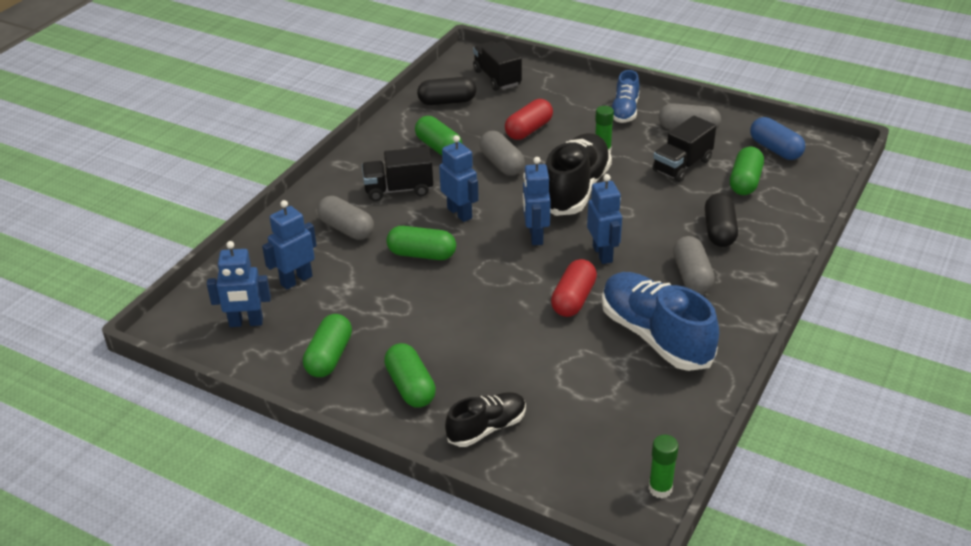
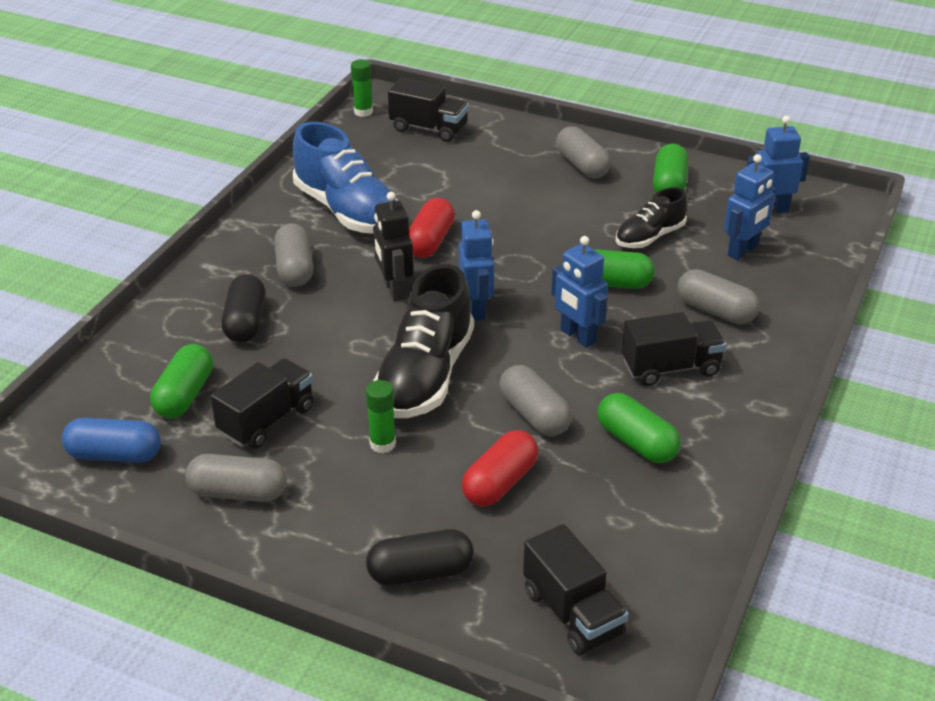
camera: 175 degrees right, 0 degrees up
(410, 387) = (582, 165): green capsule -> grey capsule
(447, 102) = (651, 544): black capsule -> black capsule (420, 572)
(487, 428) = (506, 141): black shoe -> black shoe (649, 237)
(577, 453) = (429, 129): none -> black truck
(603, 254) = (394, 290): blue robot -> black robot
(624, 111) = (337, 531): blue shoe -> none
(775, 149) = (115, 455): blue capsule -> blue capsule turned 45 degrees counterclockwise

